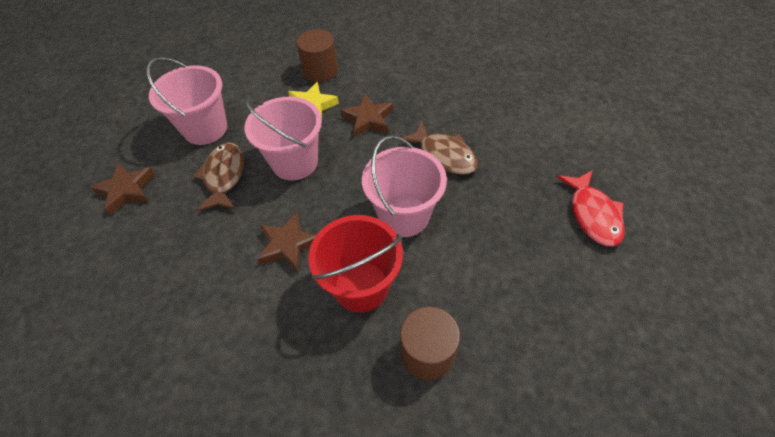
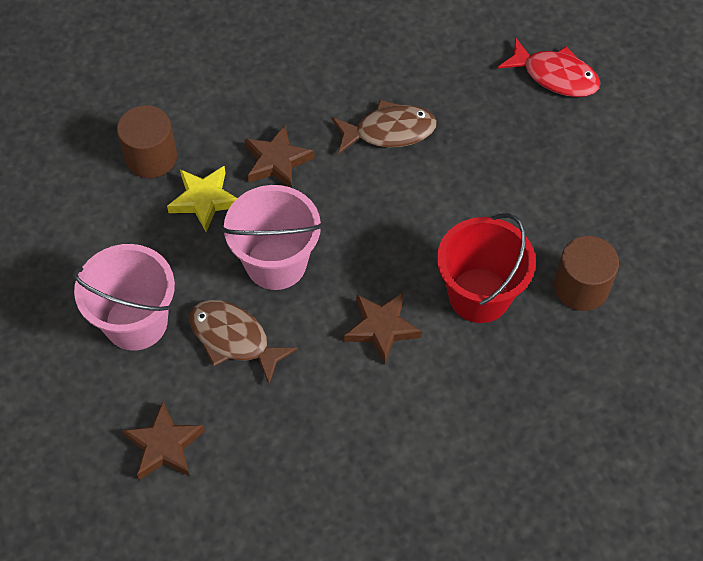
camera: 55 degrees left, 5 degrees up
(404, 215) = (431, 213): pink bucket -> none

